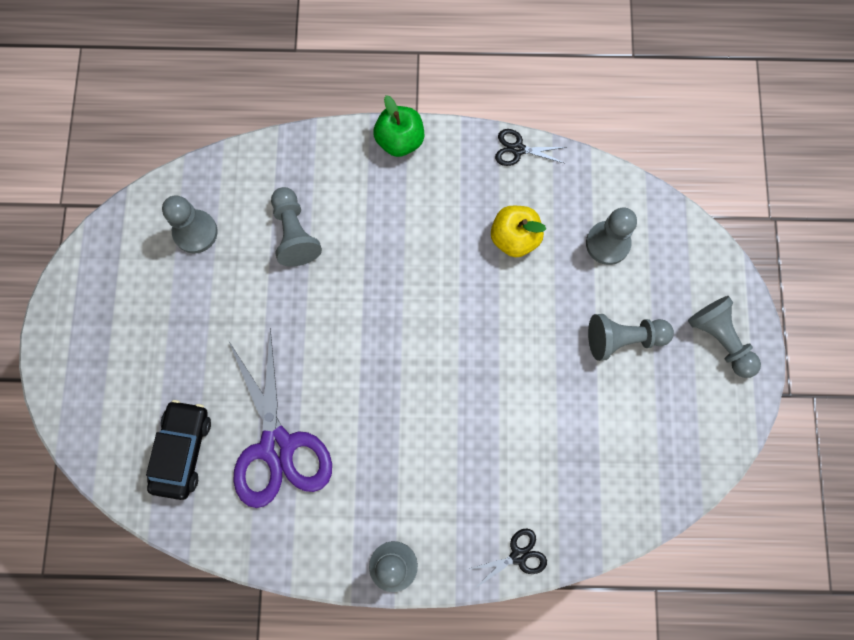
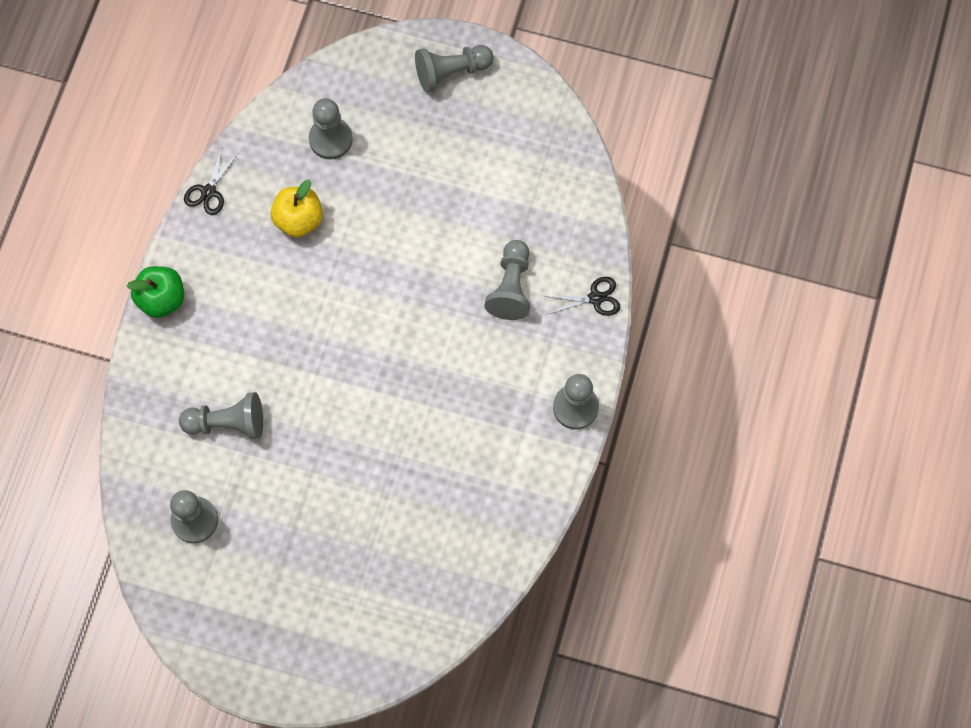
camera: 75 degrees left, 5 degrees down
(182, 451) = (416, 577): black car -> none
(277, 446) = (437, 486): purple scissors -> none
(518, 556) = (595, 298): black scissors -> black scissors turned 90 degrees clockwise
(623, 339) = (426, 153): grey pawn -> grey pawn (511, 287)

